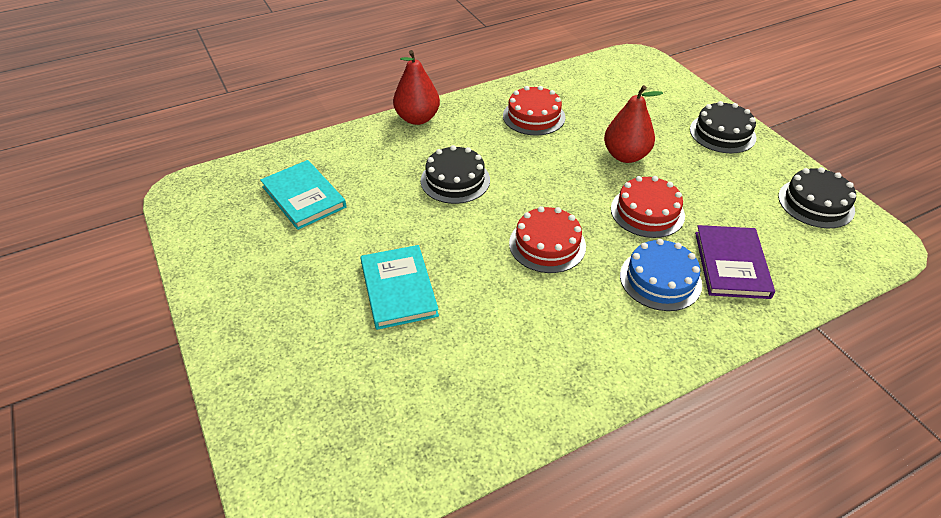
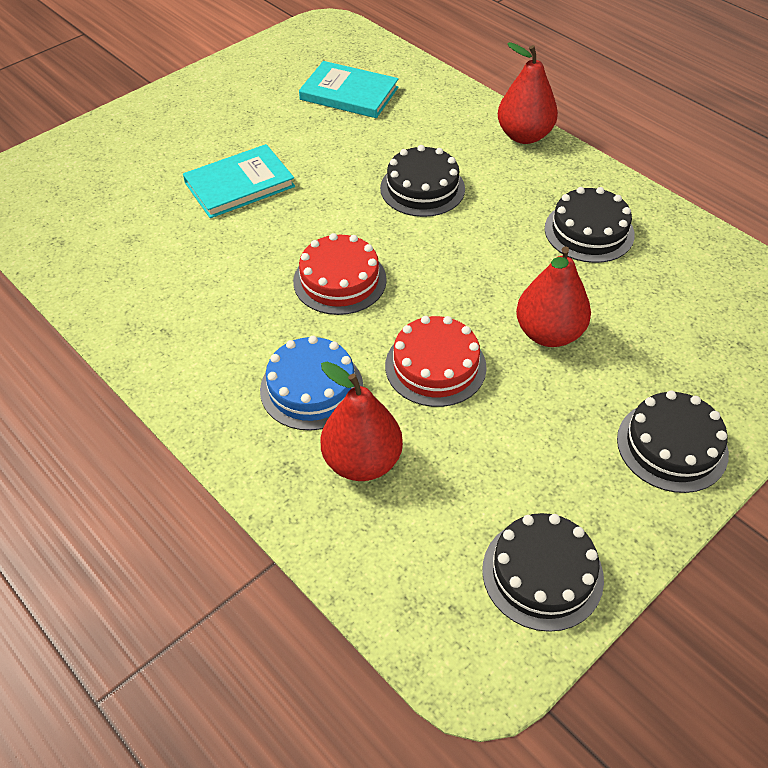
camera: 75 degrees right, 5 degrees up
(304, 197) = (349, 94): turquoise book -> turquoise book turned 75 degrees clockwise
(534, 116) = (589, 231): red cake -> black cake
(731, 264) = (362, 461): purple book -> red pear

